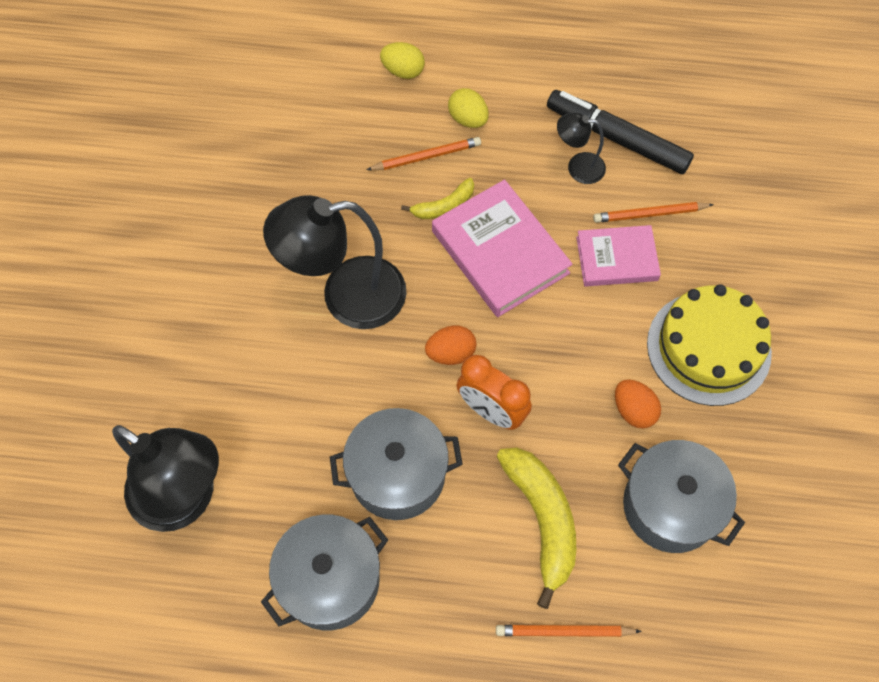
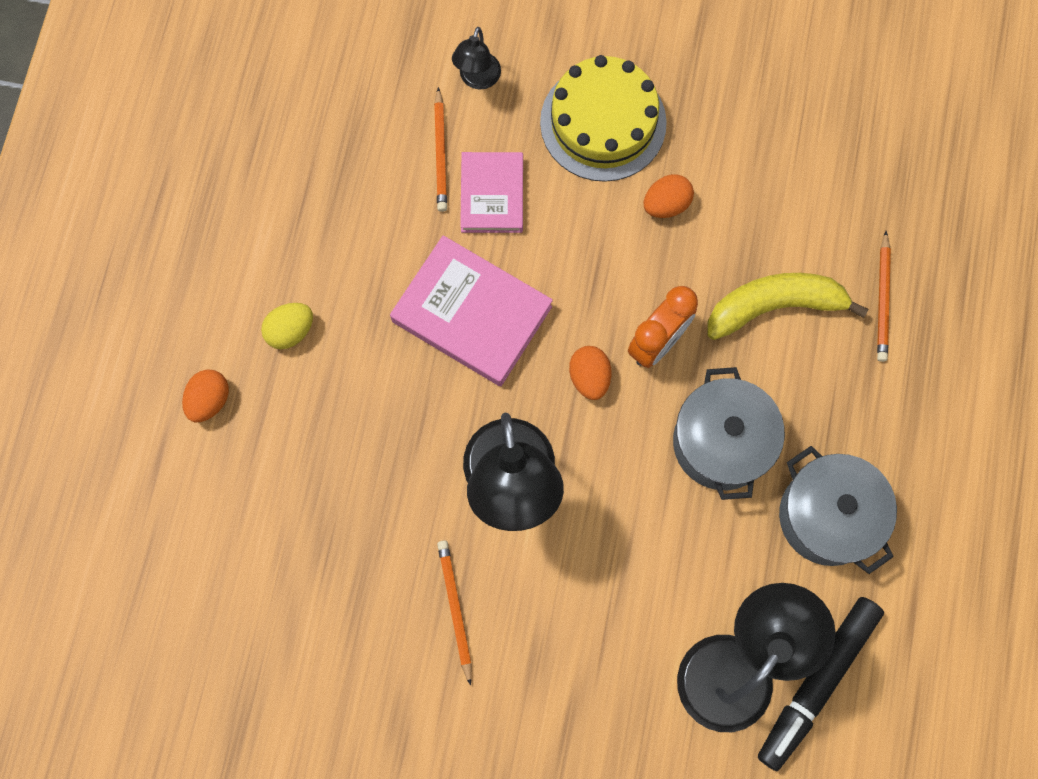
camera: 85 degrees left, 10 degrees up
(403, 71) = (209, 400): yellow egg -> orange egg
(426, 156) = (337, 383): orange pencil -> orange pencil (455, 609)
(444, 206) = (406, 369): yellow banana -> none
(500, 252) = (472, 314): pink book -> pink book turned 60 degrees clockwise
(578, 167) = (371, 218): black lamp -> black lamp (477, 79)
(617, 138) = (338, 172): black marker -> black marker (817, 683)
(670, 506) = (766, 186): grey pot -> none

